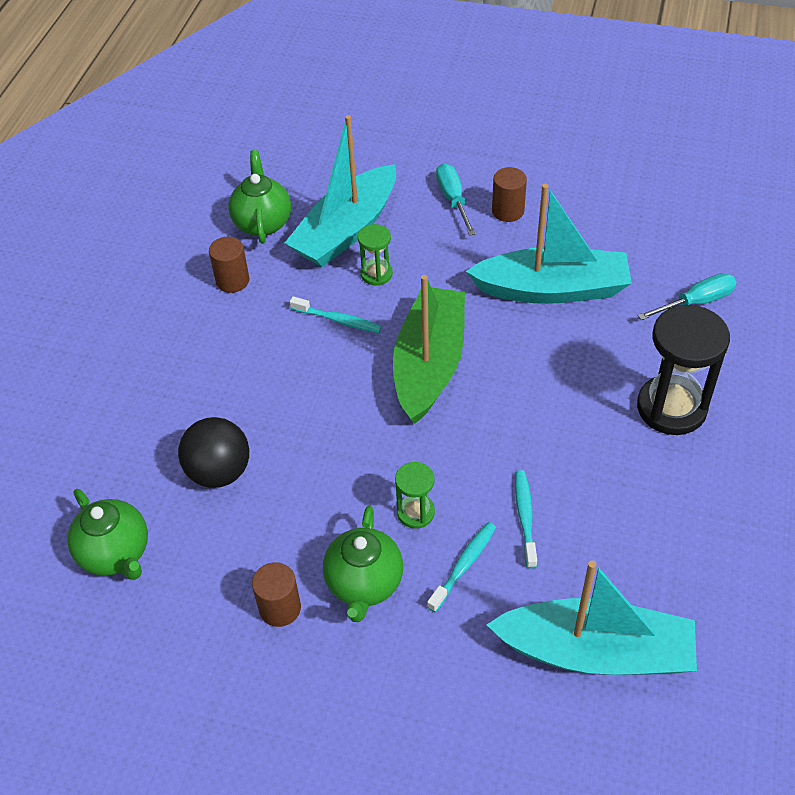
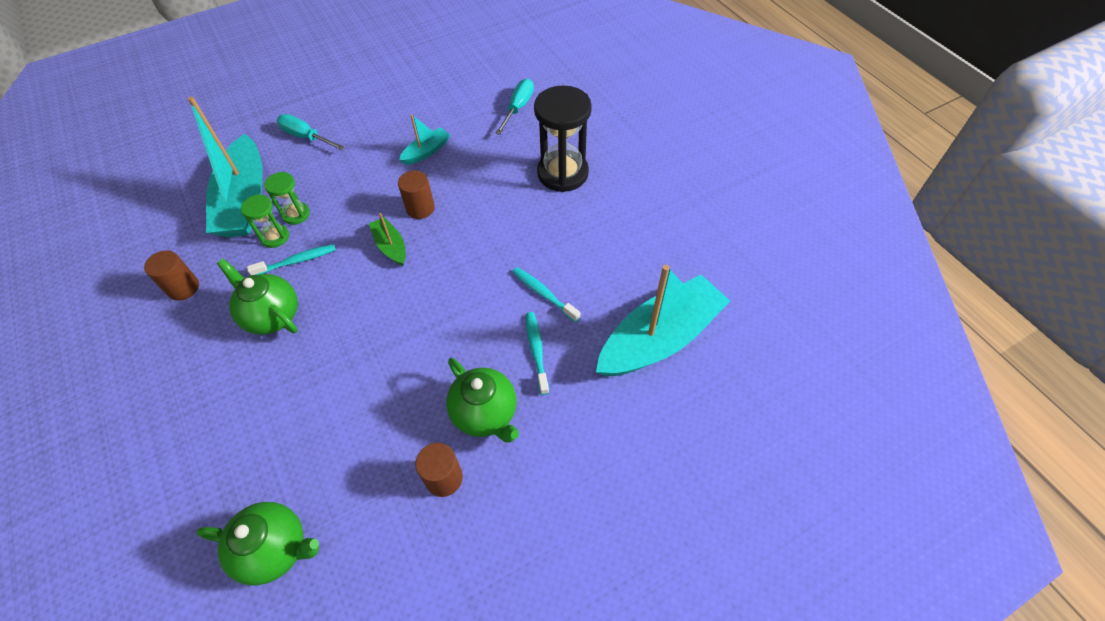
camera: 45 degrees left, 5 degrees up
(219, 472) = (305, 424): black ball -> none
(262, 223) = (170, 234): green teapot -> green teapot (272, 316)
(415, 512) = (474, 343): green hourglass -> green hourglass (275, 237)
(429, 364) = (391, 246): green boat -> green boat, size x0.46
(508, 211) = (351, 123): brown cylinder -> brown cylinder (420, 208)
(552, 289) = (426, 151): turquoise boat -> turquoise boat, size x0.46

